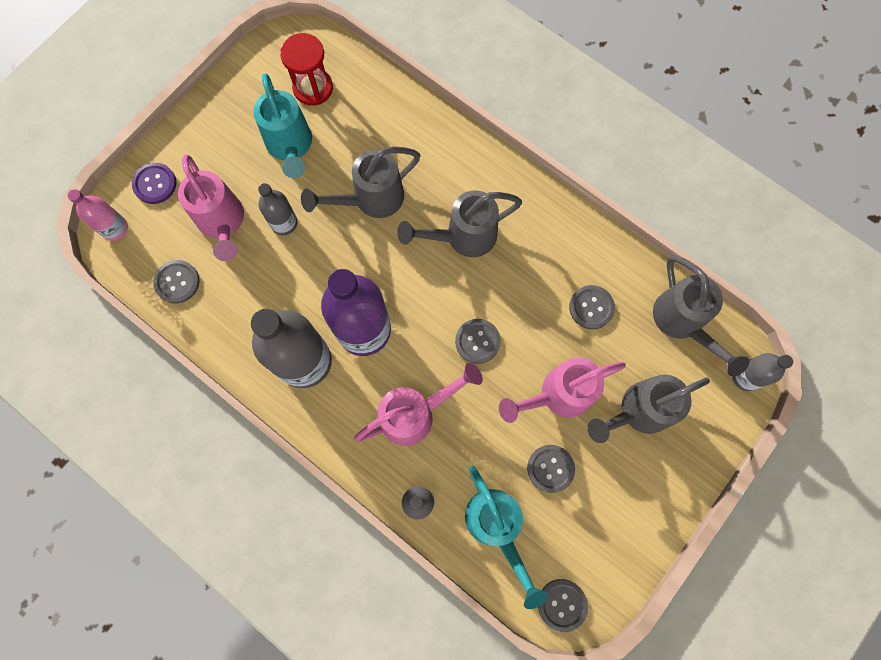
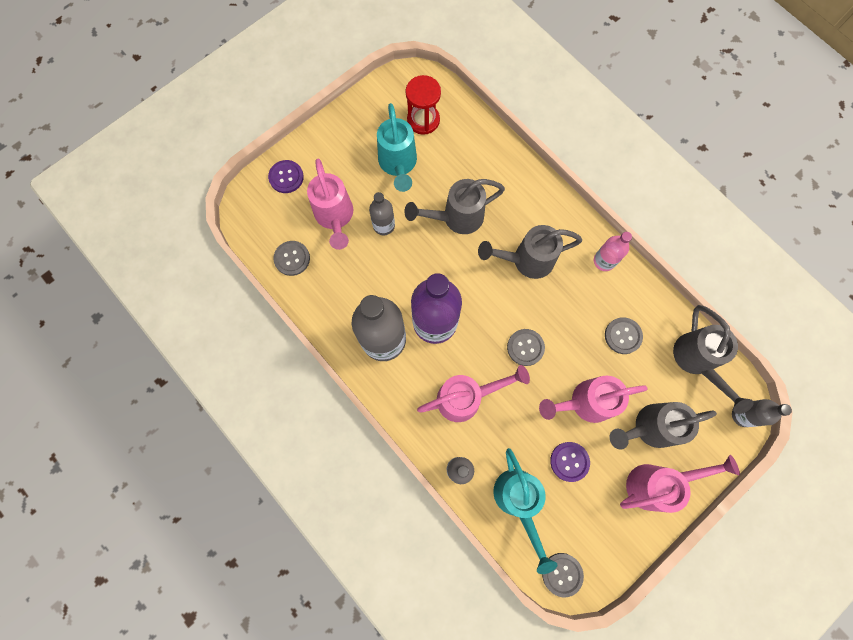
camera: 10 degrees right, 0 degrees up
(115, 228) = (249, 208): pink bottle -> pink bottle (604, 261)
(550, 468) = (569, 461): grey button -> purple button
(657, 476) = (657, 483): none -> pink watering can

